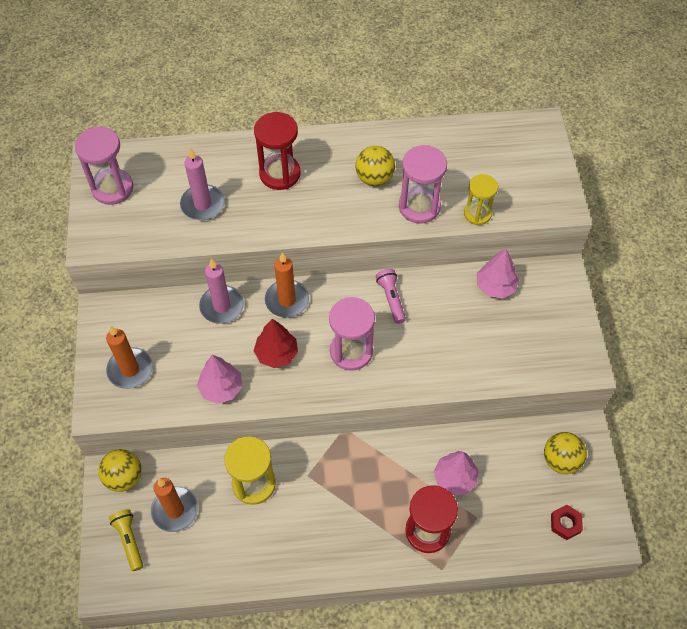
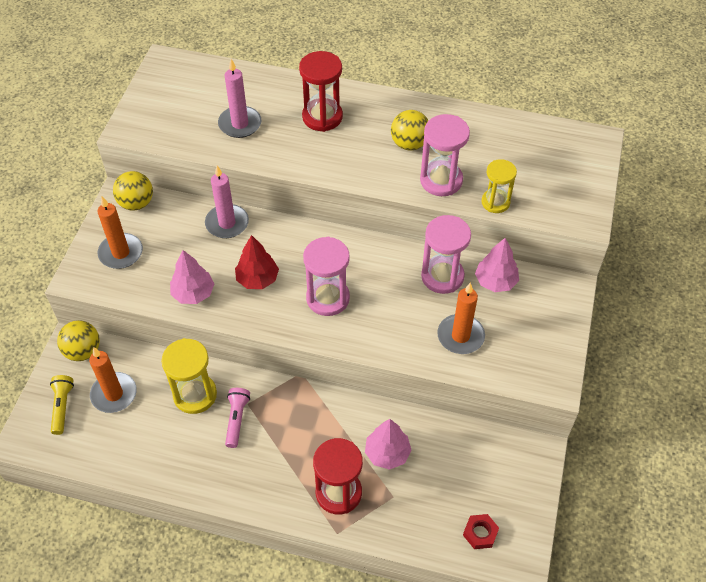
camera: 20 degrees right, 5 degrees down
(112, 188) = (167, 89): pink hourglass -> pink hourglass (442, 276)
(287, 300) = (288, 235): orange candle -> orange candle (460, 336)
(391, 299) = (387, 263): pink flashlight -> pink flashlight (236, 420)
(560, 460) = (502, 471): yellow ball -> yellow ball (136, 203)

